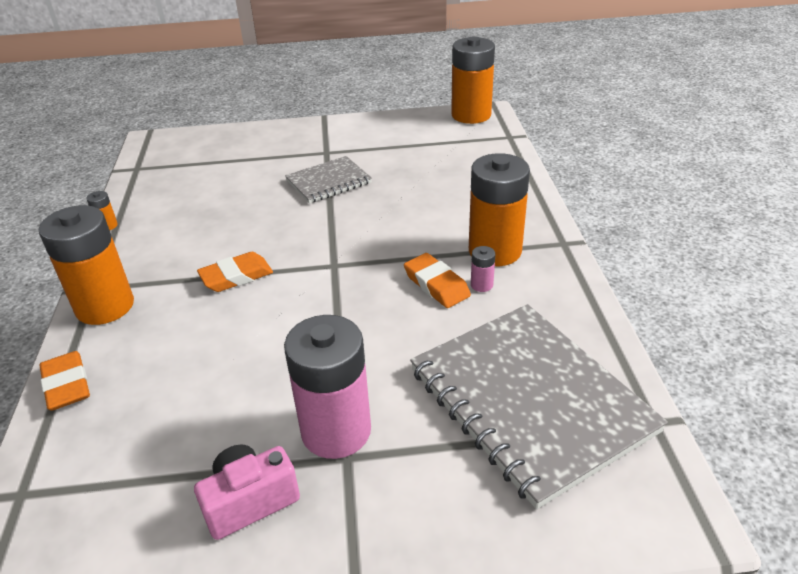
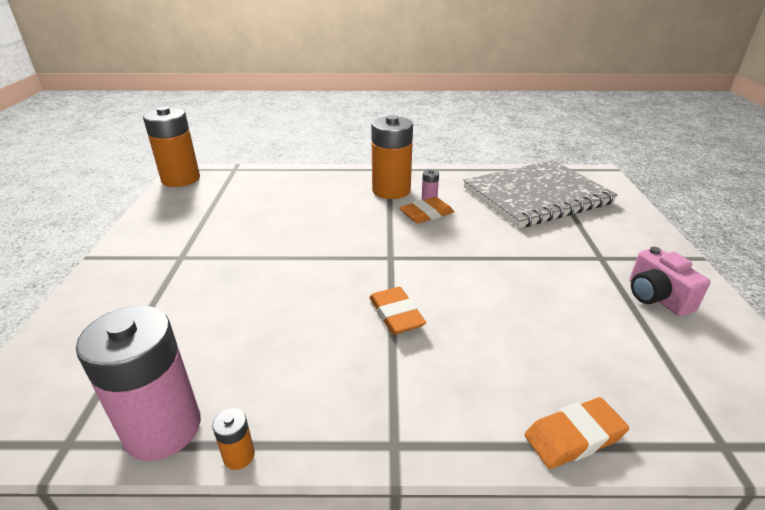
camera: 85 degrees left, 5 degrees down
(105, 306) = (435, 424): orange battery -> none
(328, 182) = (246, 256): grey notebook -> none
(336, 431) = (581, 261): pink battery -> pink battery (163, 428)

